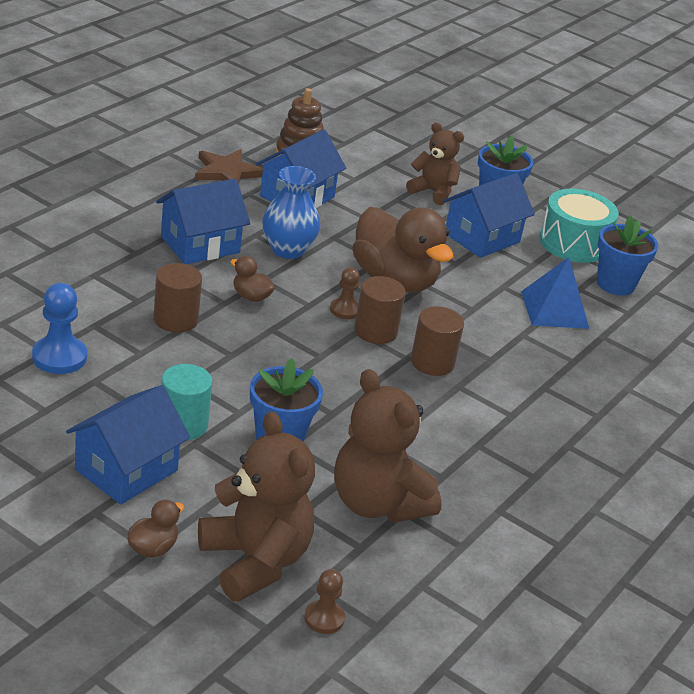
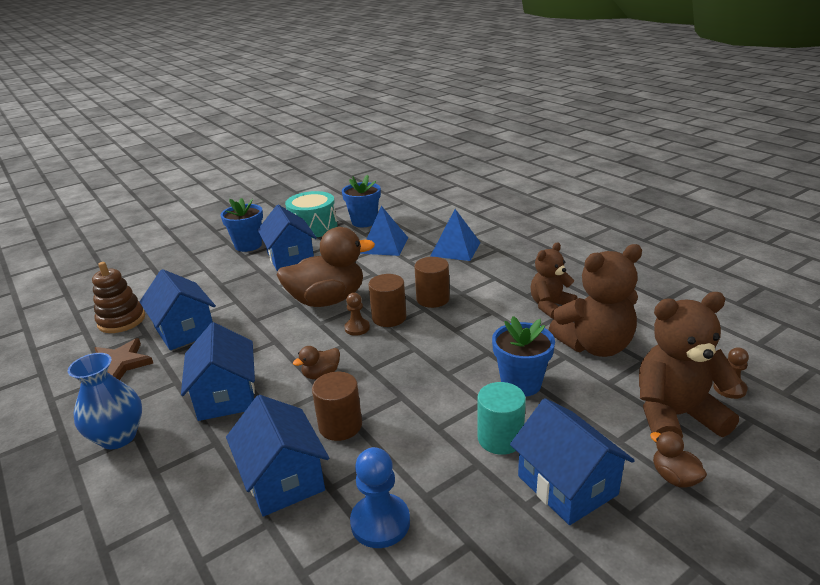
camera: 65 degrees left, 5 degrees down
(99, 297) = (283, 479): none -> blue house
(287, 250) = (261, 345): blue vase -> blue vase (118, 437)
(433, 192) = (221, 267): brown teddy bear -> brown teddy bear (550, 306)
(577, 375) = (455, 249): none -> blue pyramid

